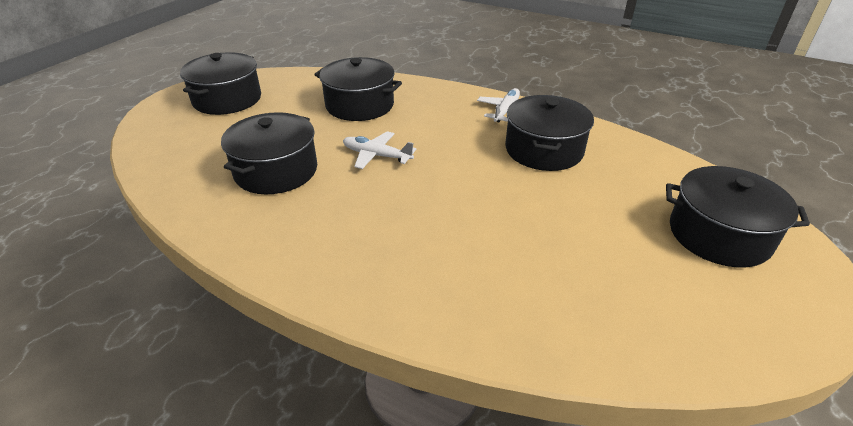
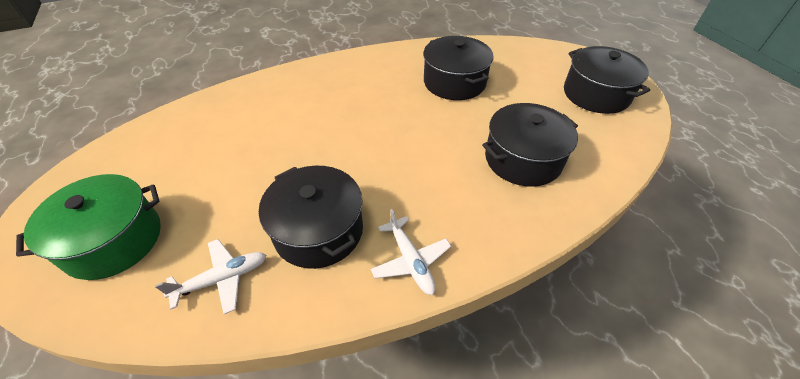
camera: 130 degrees right, 10 degrees up
(377, 156) = (425, 129): white plane -> white plane (222, 279)
(719, 235) = (113, 240): black pot -> green pot

